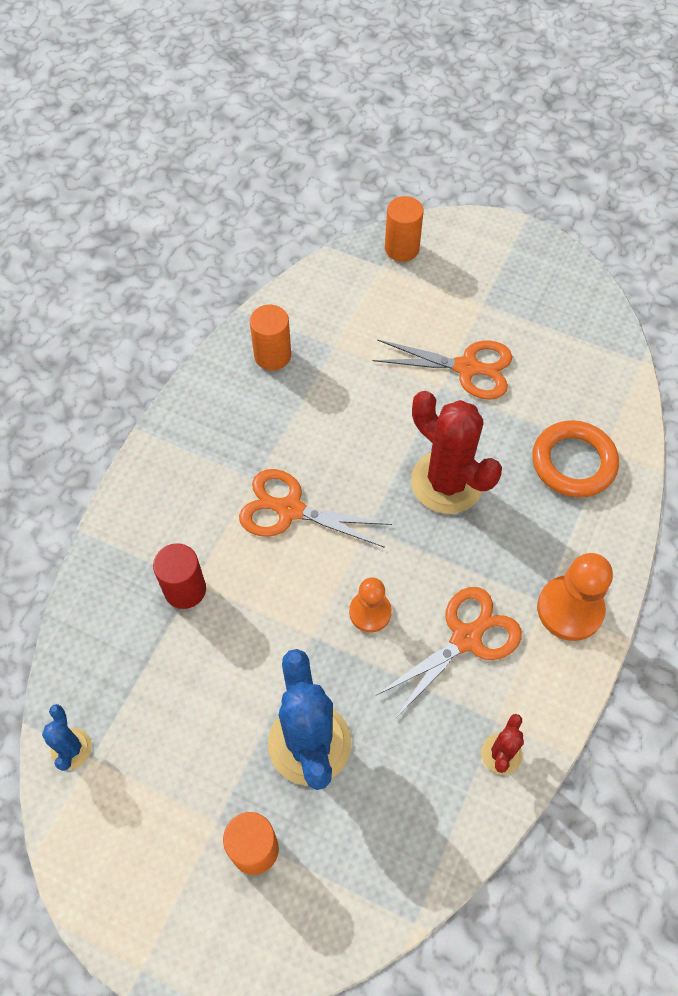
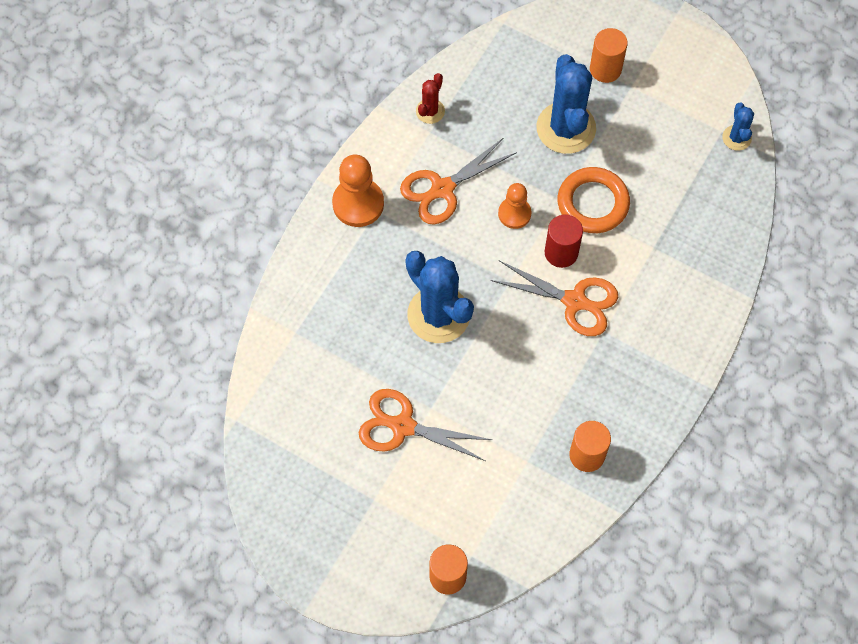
camera: 175 degrees left, 5 degrees up
(185, 589) = (660, 242): red cylinder -> red cylinder (561, 252)
(447, 482) = (438, 315): red cactus -> blue cactus
(573, 462) = (325, 324): orange ring -> orange ring (593, 203)

